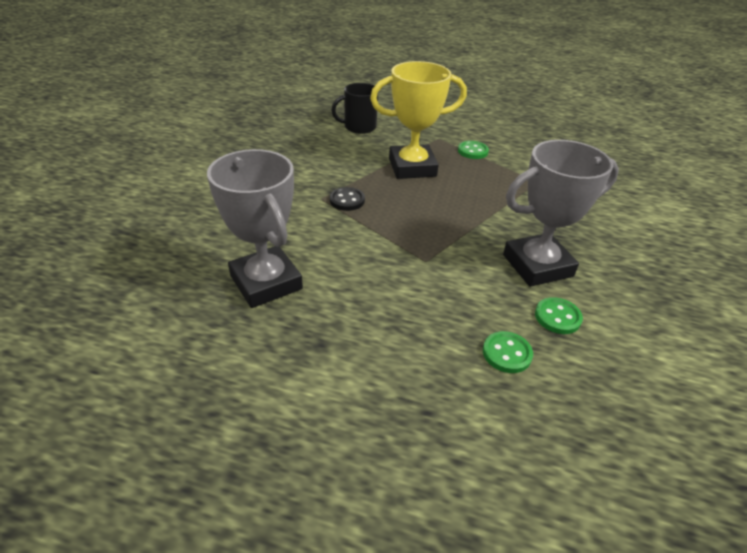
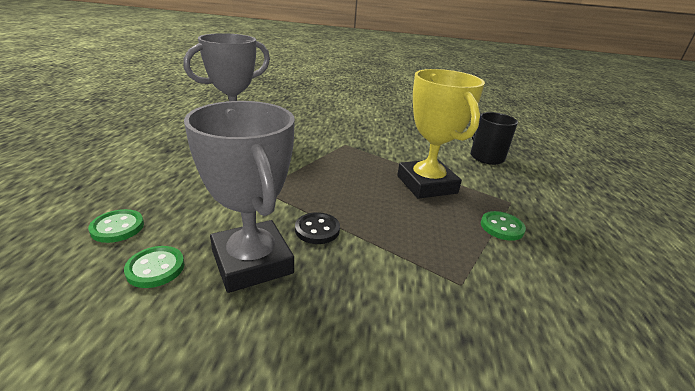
camera: 80 degrees right, 10 degrees down
(347, 200) = (346, 154): black button -> black button (317, 230)

